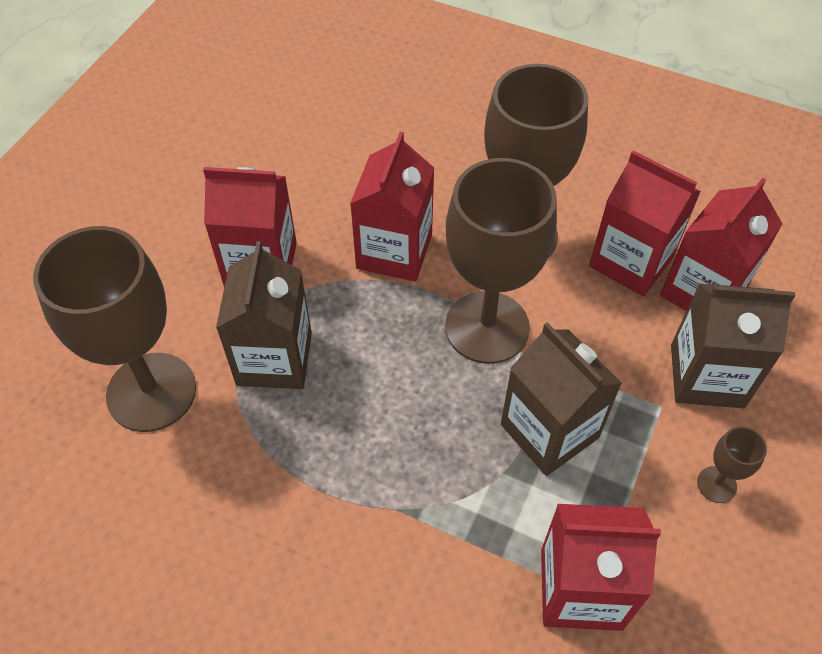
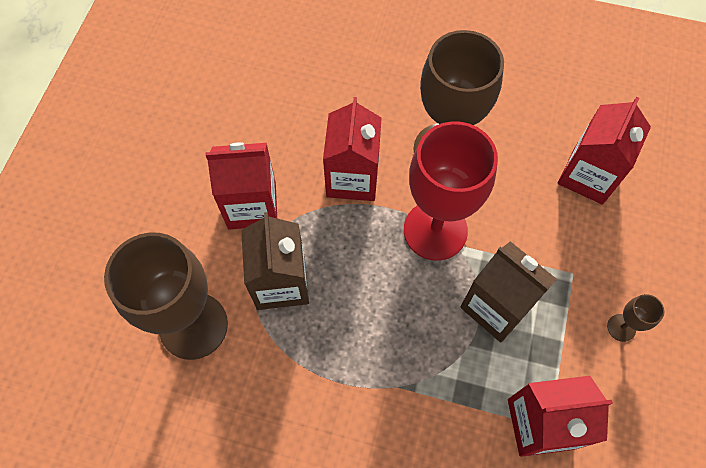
camera: 10 degrees left, 10 degrees up
(487, 327) = (435, 230): brown goblet -> red goblet
(631, 261) = (531, 158): red carton -> none
(706, 376) = (601, 243): brown carton -> none

